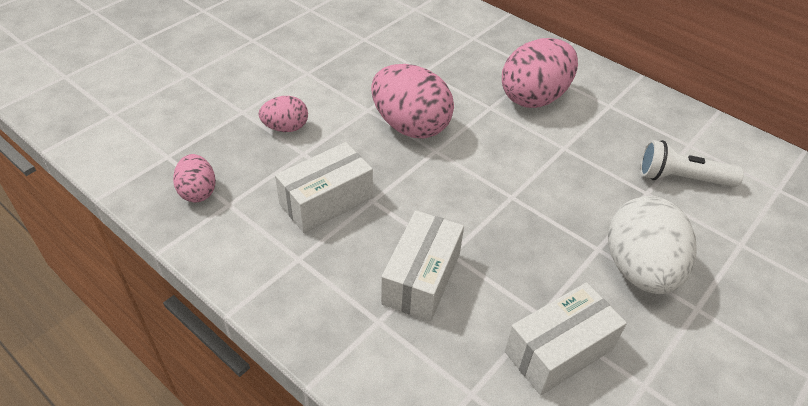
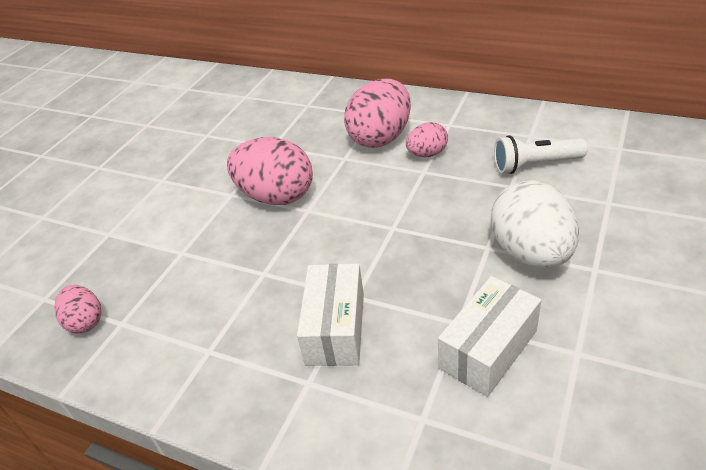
camera: 10 degrees left, 5 degrees down
(286, 128) = (156, 235): pink egg -> pink egg (427, 154)
(326, 201) = (218, 288): white box -> none

